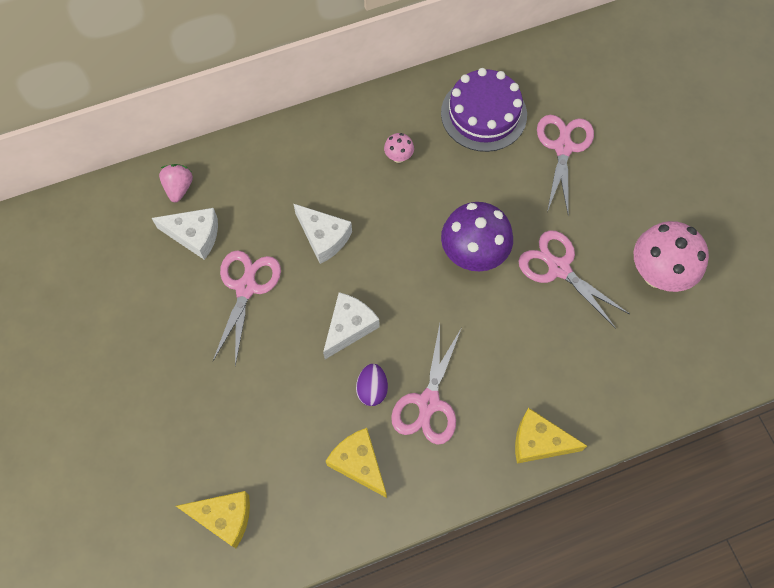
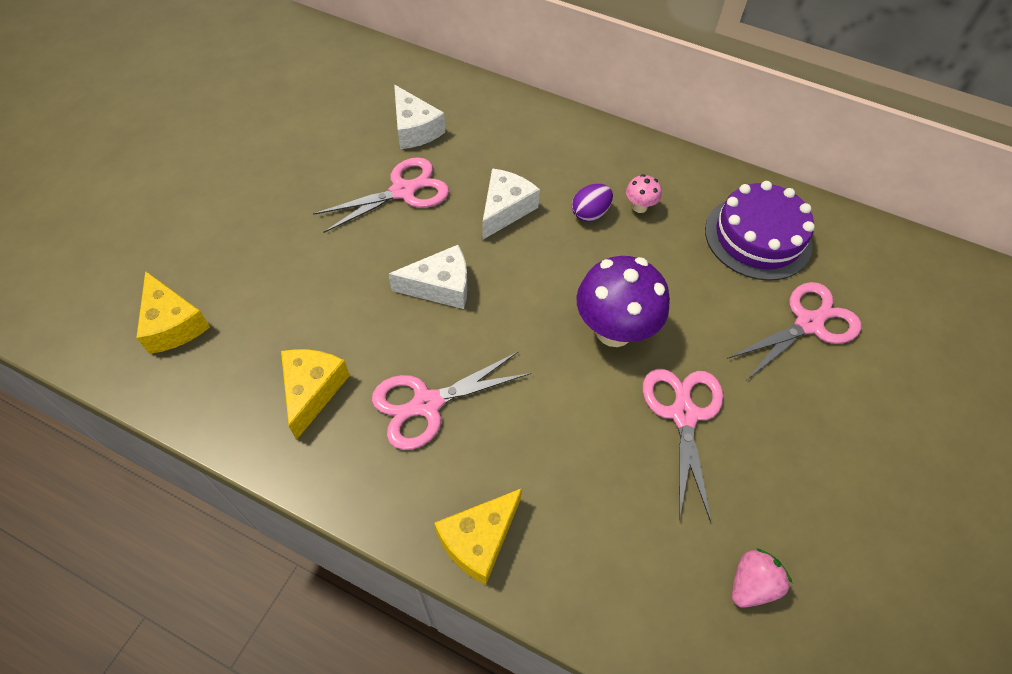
camera: 45 degrees right, 10 degrees down
(179, 188) = (445, 93): pink strawberry -> pink strawberry (751, 584)
(324, 237) = (505, 209): white cheese -> white cheese turned 150 degrees counterclockwise
(372, 389) = (397, 347): purple egg -> purple egg (590, 213)
(539, 442) = (479, 540): yellow cheese -> yellow cheese turned 105 degrees counterclockwise
(657, 274) = (786, 517): pink mushroom -> none

